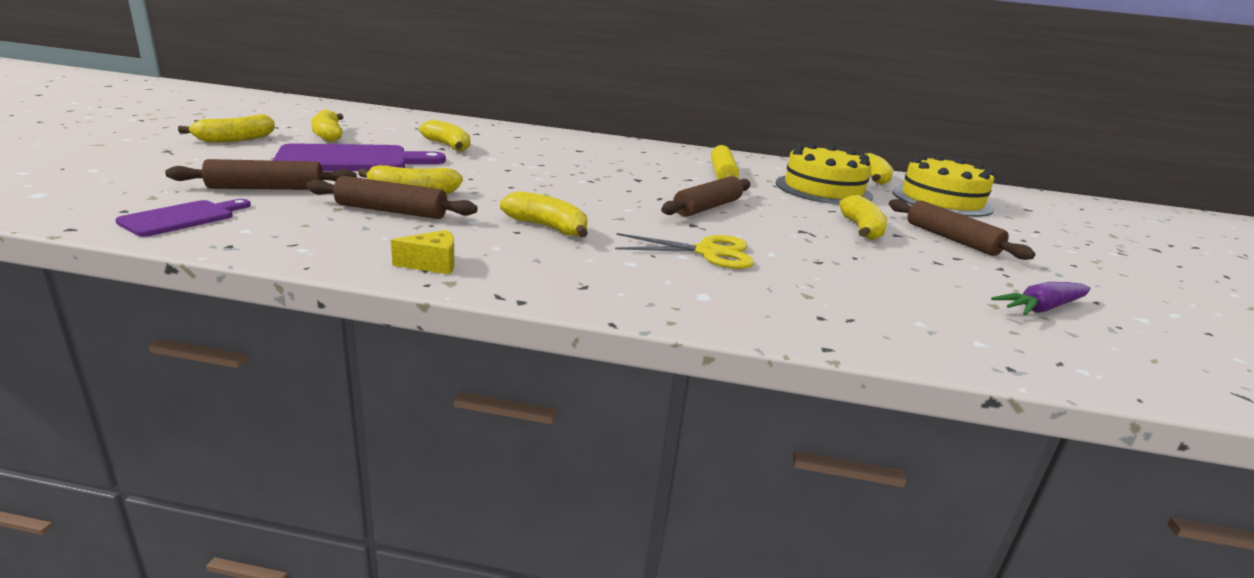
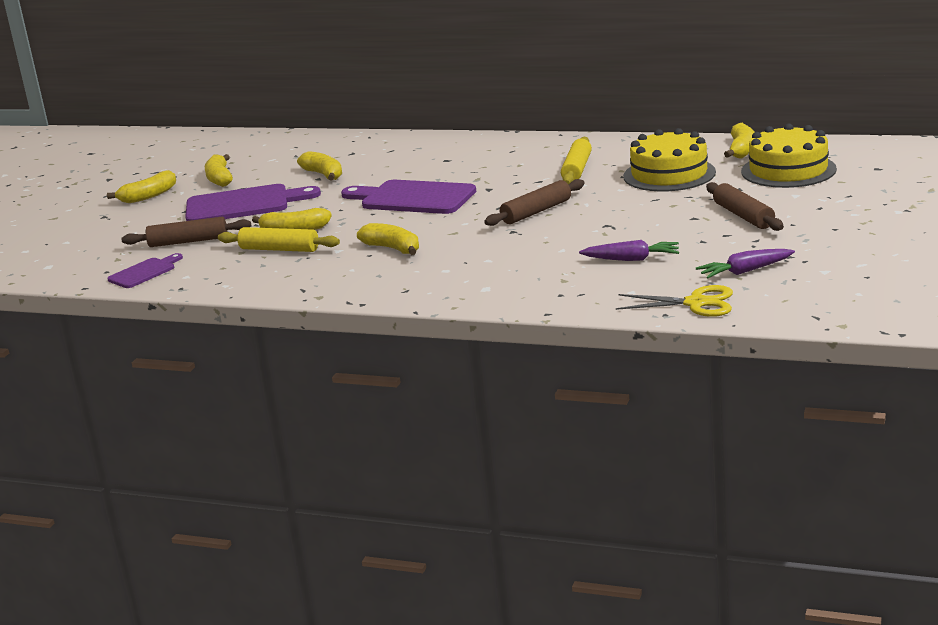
camera: 15 degrees right, 0 degrees up
(392, 211) = (279, 249): brown rolling pin -> yellow rolling pin
(432, 264) = (308, 286): yellow cheese -> none
(555, 177) = (413, 198): none -> purple cutting board
(708, 252) = (509, 255): yellow scissors -> yellow scissors (696, 303)
(861, 229) = (664, 216): yellow banana -> none
(874, 275) = (632, 259): none -> purple carrot

